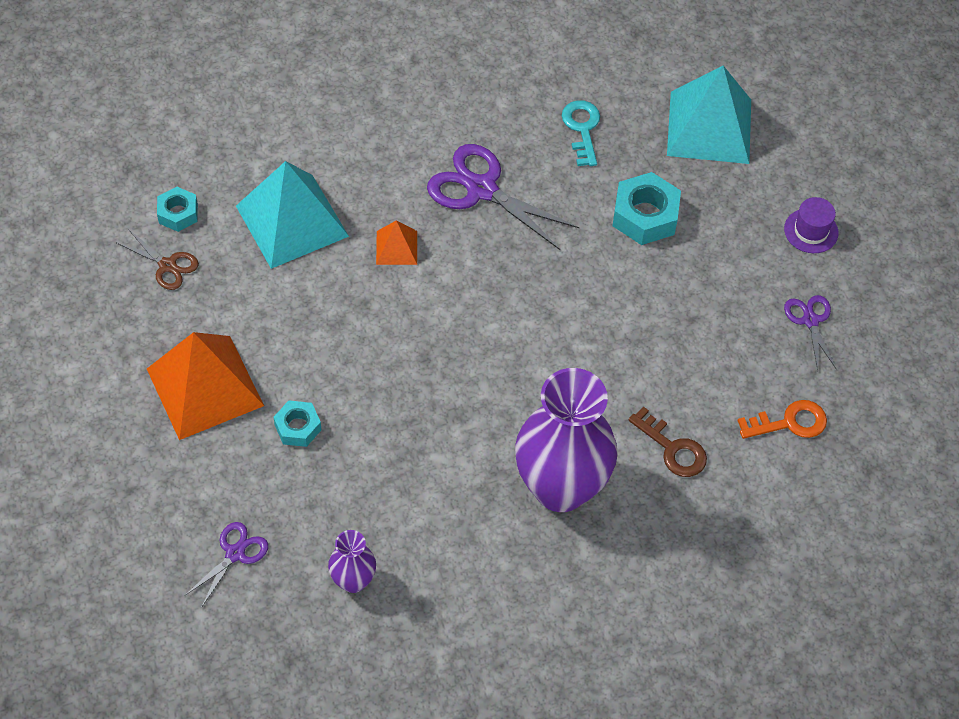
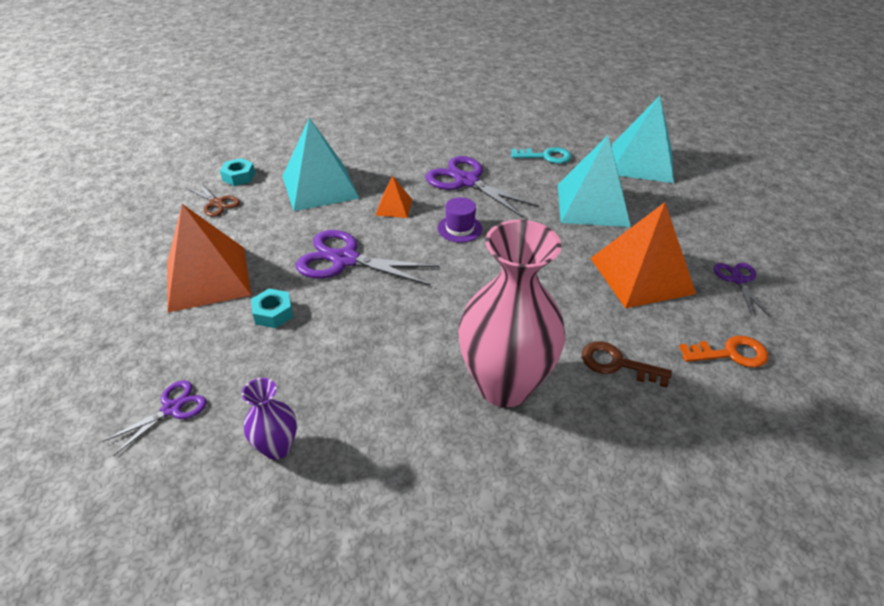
camera: 10 degrees right, 15 degrees down
(357, 341) = (345, 259): none -> purple scissors
(560, 487) = (504, 385): purple vase -> pink vase
(582, 128) = (546, 156): turquoise key -> turquoise key turned 90 degrees clockwise
(645, 216) = (592, 205): turquoise nut -> turquoise pyramid
(673, 449) = (616, 364): brown key -> brown key turned 150 degrees clockwise
(702, 326) = (641, 275): none -> orange pyramid
(811, 231) = (729, 224): purple hat -> purple hat (459, 228)

